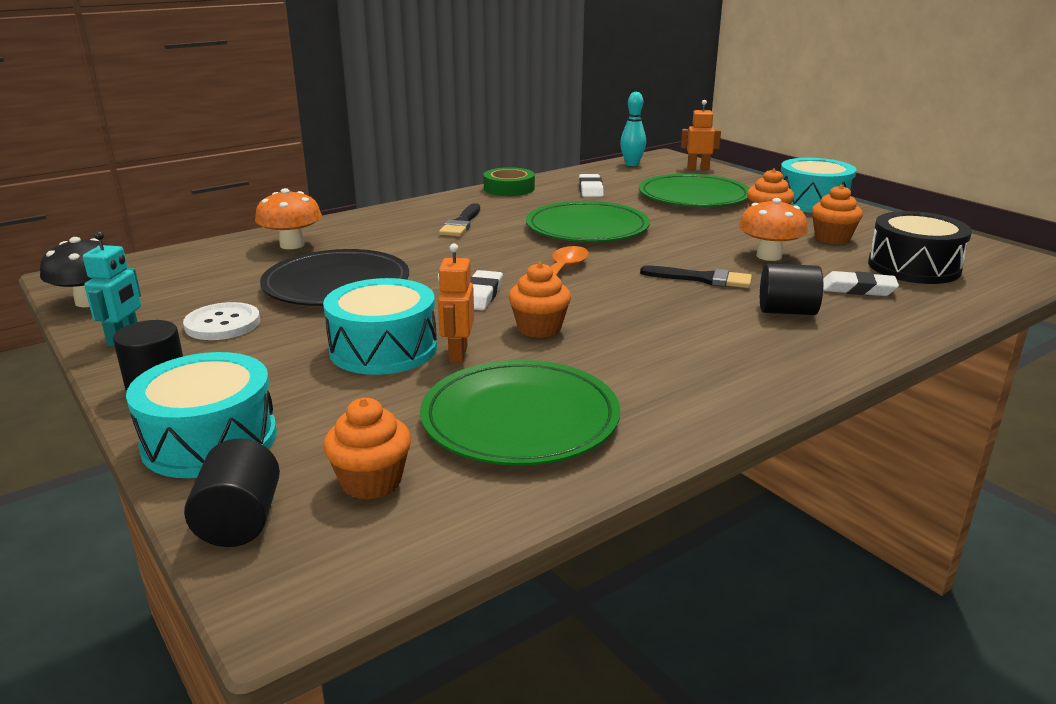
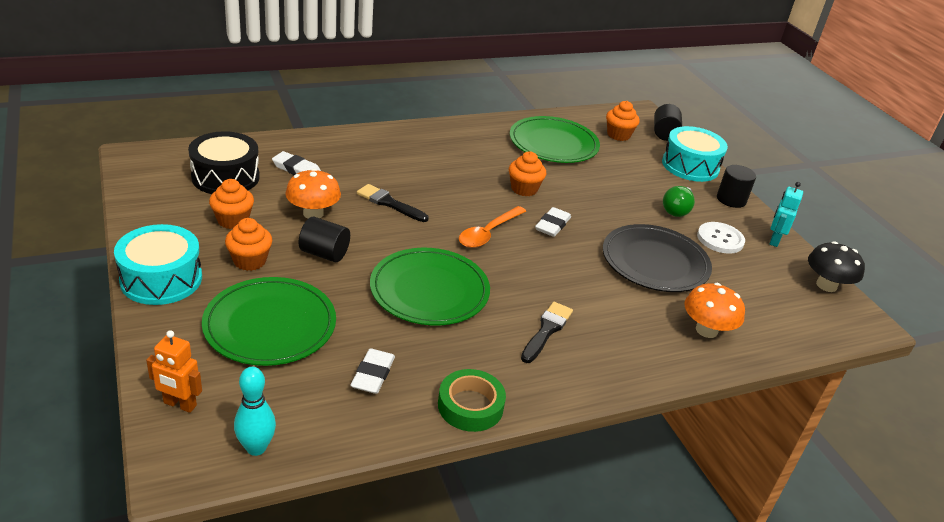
camera: 170 degrees left, 10 degrees up
(279, 349) = (676, 210): none -> green light bulb
(383, 349) = (617, 196): turquoise drum -> none
(457, 354) = (576, 183): orange robot -> none
(787, 311) = (366, 165): black cylinder -> black cylinder (324, 253)

